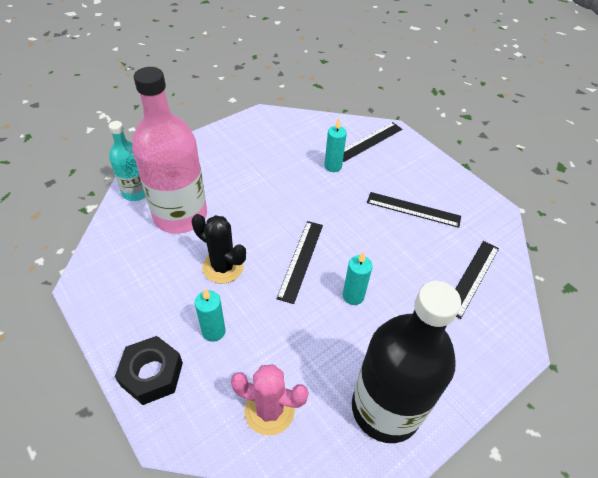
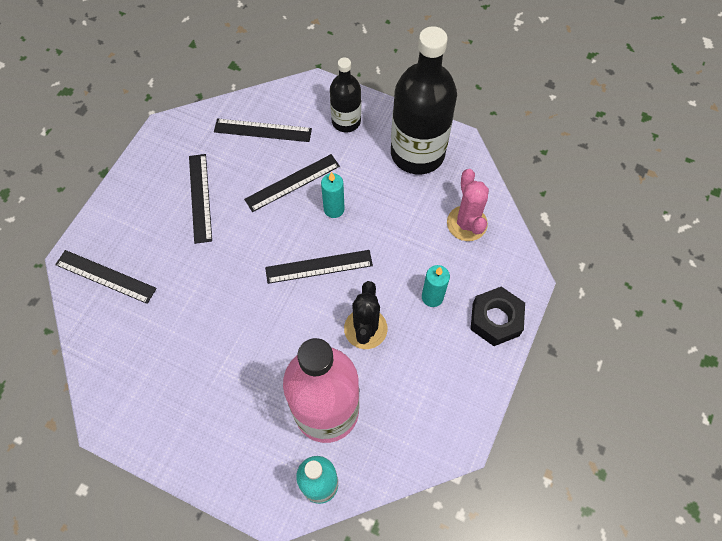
camera: 115 degrees left, 15 degrees up
(333, 166) = (169, 296): turquoise candle -> none
(399, 276) = (292, 182): none -> black ruler
(459, 355) = (346, 121): none -> black bottle

